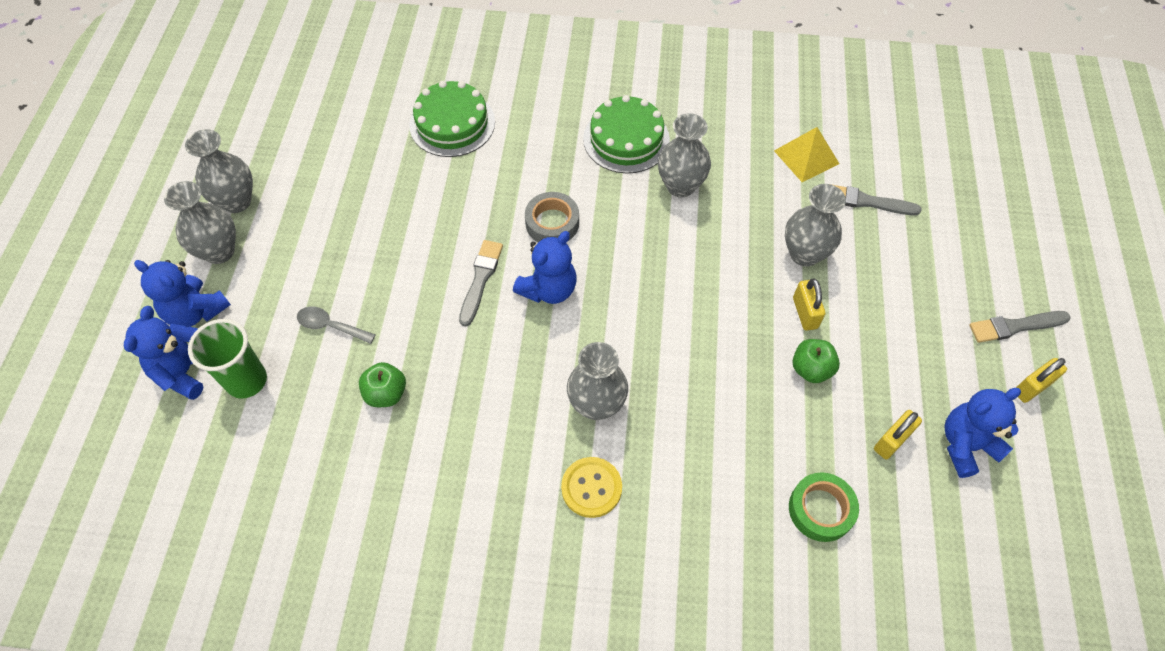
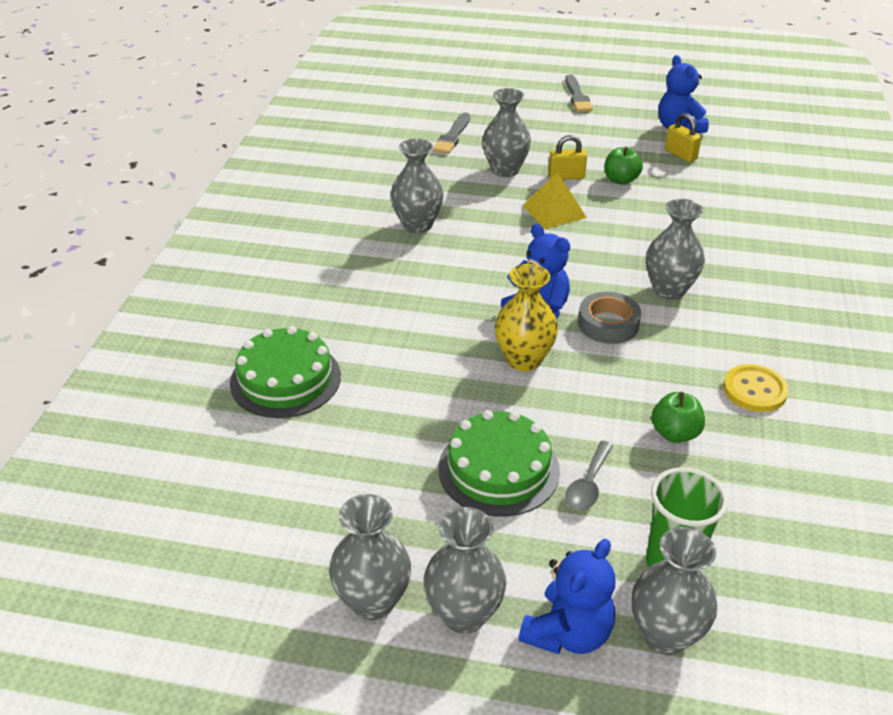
camera: 85 degrees left, 20 degrees down
(185, 371) = (665, 635): blue teddy bear -> grey vase
(480, 279) = (524, 360): grey brush -> yellow vase
(552, 223) = (453, 307): grey tape -> grey tape (608, 324)
(591, 488) = (753, 298): yellow button -> yellow button (754, 390)
(626, 139) = (348, 252): green cake -> green cake (498, 469)
(806, 157) = (397, 157): yellow pyramid -> yellow pyramid (554, 211)
(821, 509) = (744, 190): green tape -> none
(1032, 387) = (628, 98): yellow padlock -> none

